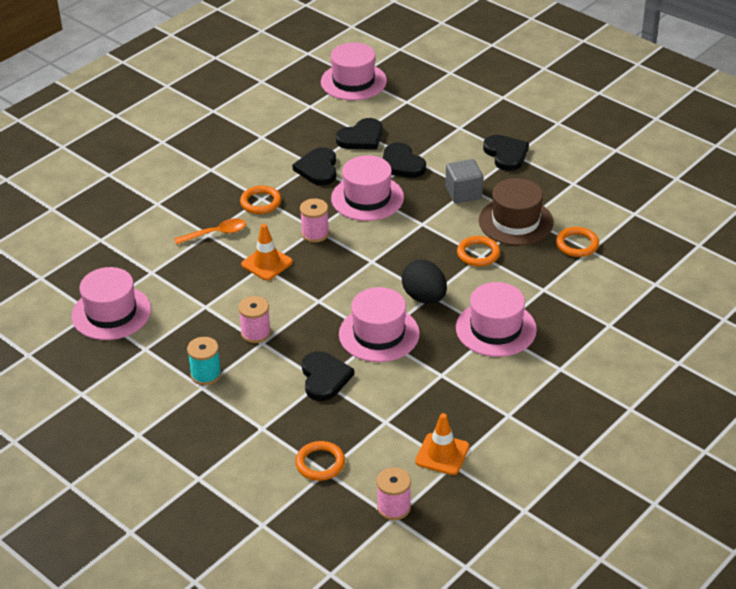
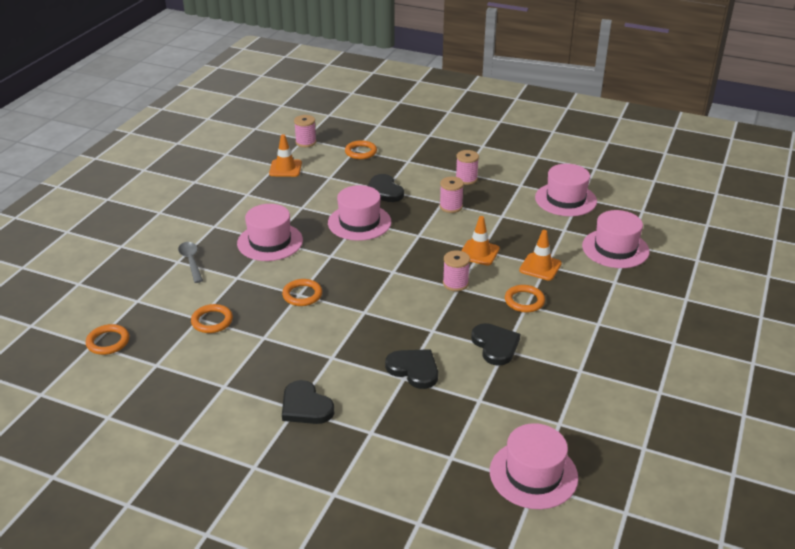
camera: 160 degrees right, 5 degrees down
(206, 374) = (466, 179): turquoise spool -> pink spool
(216, 233) = (540, 267): orange spoon -> orange traffic cone
(361, 138) = (474, 392): black heart -> none
(367, 198) = (428, 325): pink hat -> pink hat (615, 248)
(424, 297) = (335, 252): black egg -> none
(463, 193) = (336, 350): grey cube -> none
(515, 221) = (275, 331): brown hat -> none
(593, 321) = (191, 261): none -> grey spoon
(682, 244) = (108, 342): none -> orange ring

